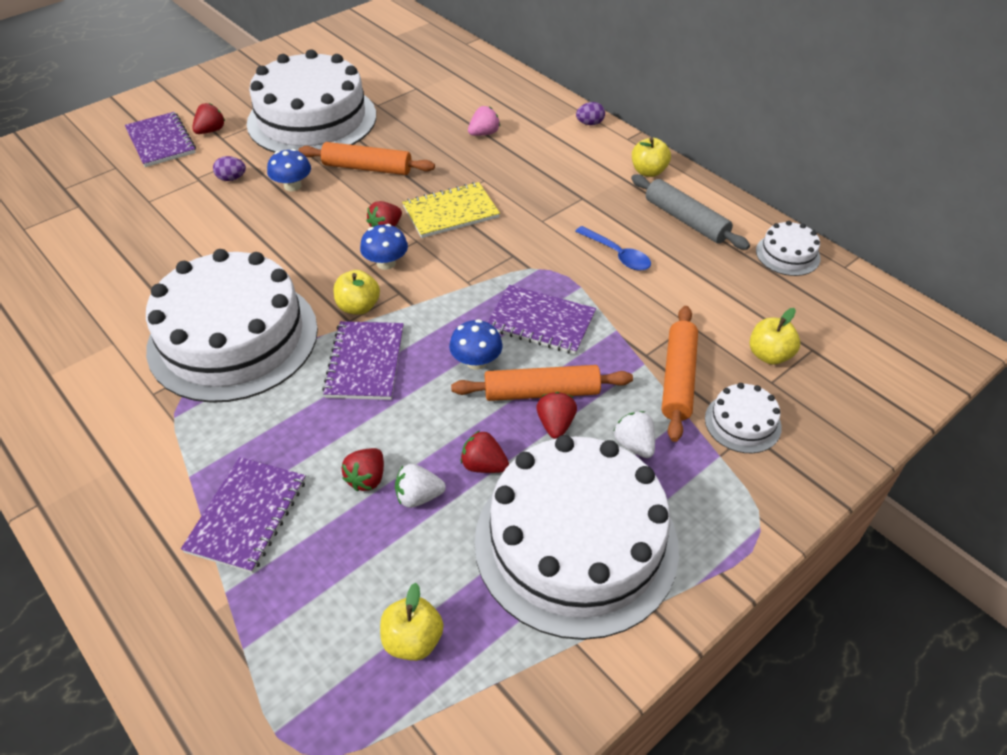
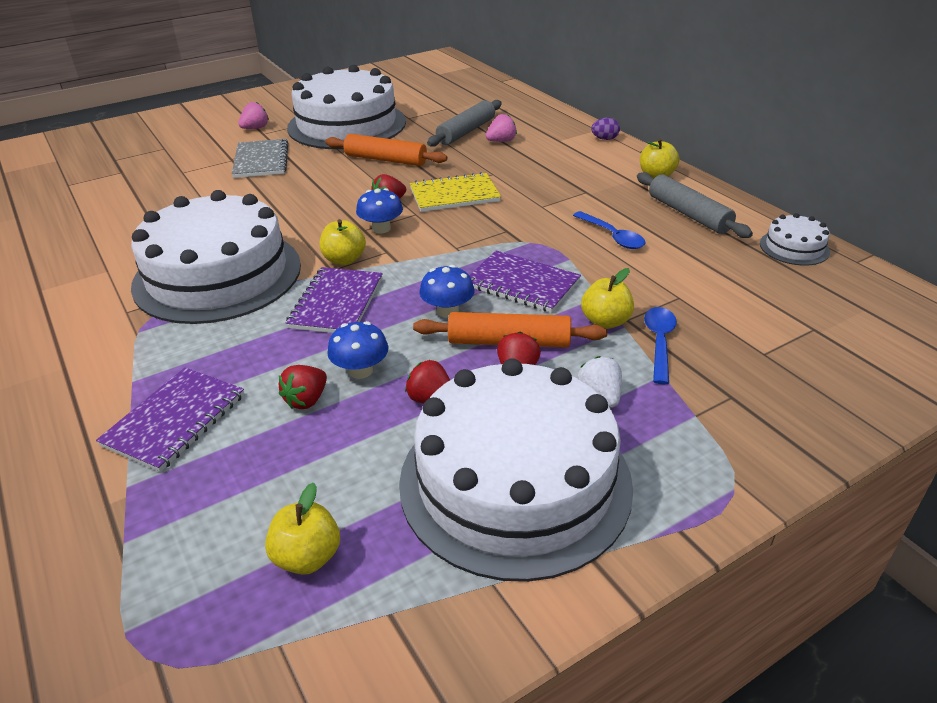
camera: 10 degrees right, 10 degrees down
(161, 141) = (210, 133): purple notebook -> none
(211, 131) = (255, 128): red strawberry -> pink strawberry
(232, 178) = (261, 160): purple egg -> grey notebook
(292, 186) = (313, 168): blue mushroom -> blue mushroom (361, 370)
(418, 497) = (355, 421): white strawberry -> none
(444, 122) = (466, 131): none -> grey rolling pin
(678, 379) = (659, 342): orange rolling pin -> blue spoon
(742, 423) = (726, 387): white cake -> none
(769, 355) = (764, 330): yellow apple -> yellow apple (605, 321)

